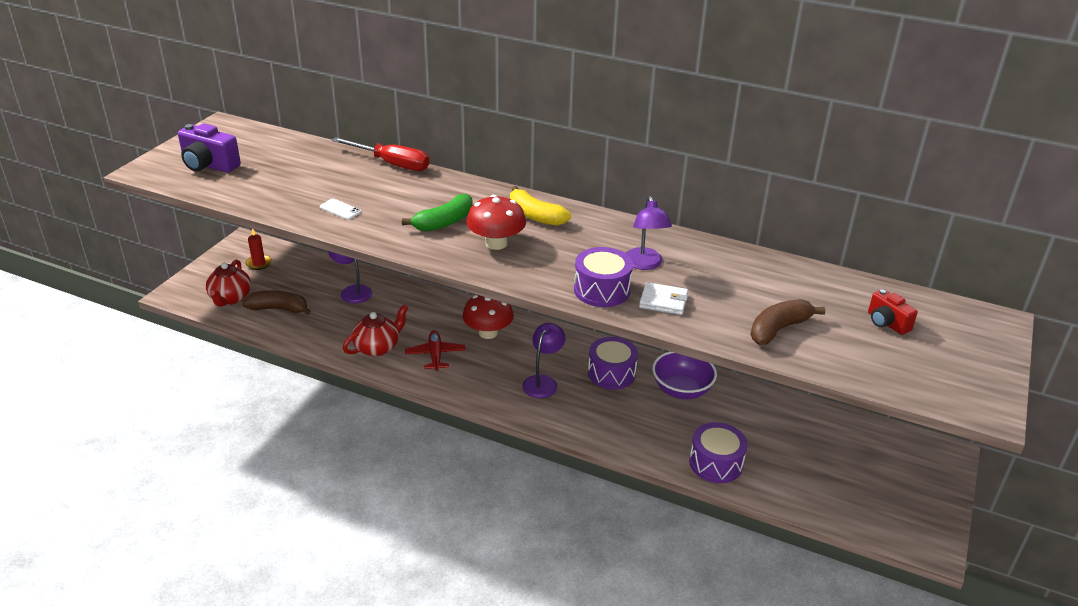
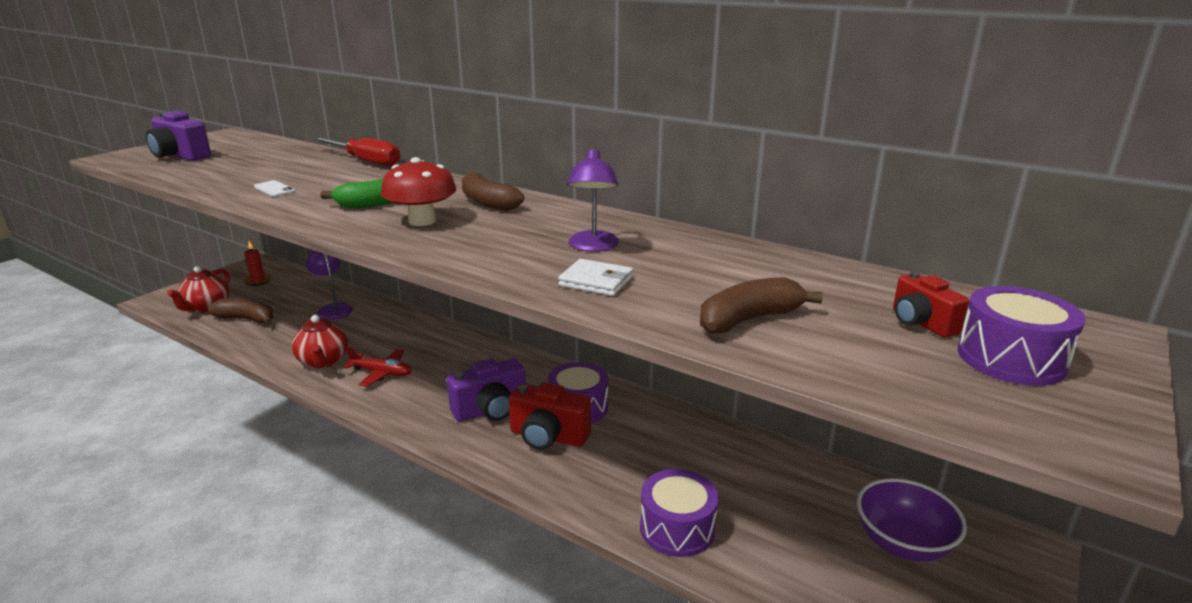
camera: 10 degrees right, 10 degrees down
(377, 347) = (323, 361): red teapot -> red teapot turned 105 degrees clockwise
(435, 355) = (382, 373): red plane -> red plane turned 105 degrees clockwise
(488, 333) = (454, 356): red mushroom -> none
(535, 216) = (488, 202): yellow banana -> brown banana
(543, 382) = (490, 410): purple lamp -> purple camera
(598, 401) = (548, 437): none -> red camera
(602, 290) = (520, 266): purple drum -> purple drum (1011, 359)
(681, 390) = (659, 433): purple bowl -> purple bowl (902, 543)

